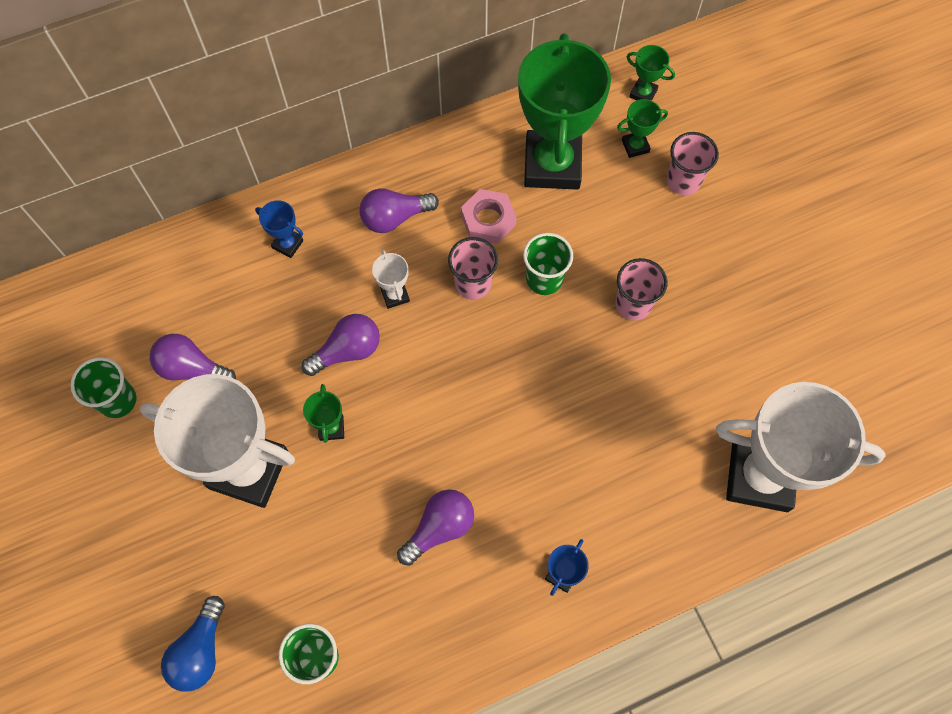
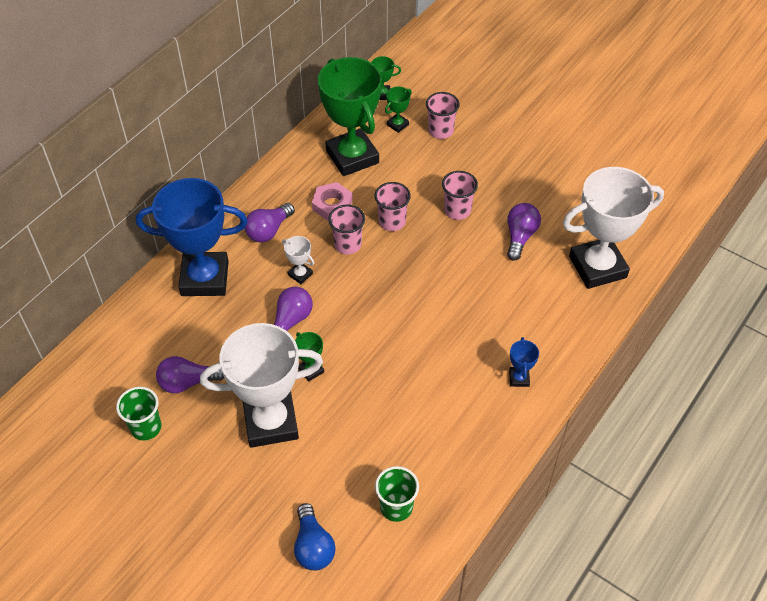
camera: 30 degrees left, 15 degrees down
(287, 244) = (205, 278): blue trophy -> blue trophy, size x2.47
(439, 528) = (424, 392): purple light bulb -> purple light bulb (520, 237)
(544, 279) = (392, 222): green cup -> pink cup

